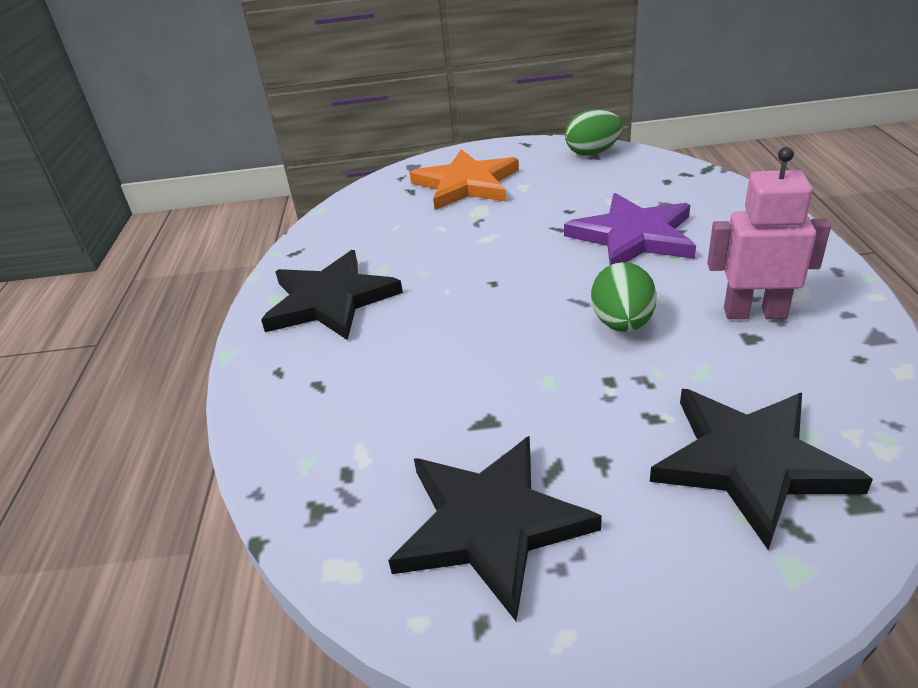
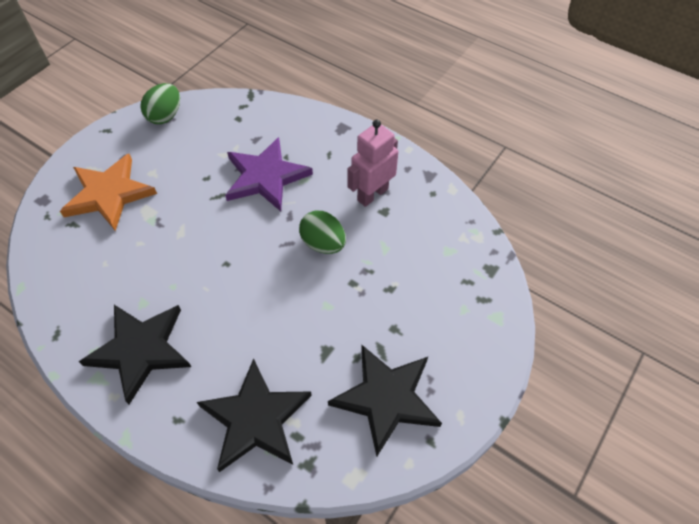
camera: 55 degrees left, 20 degrees up
(750, 463) = (444, 282): black star -> black star (256, 418)

